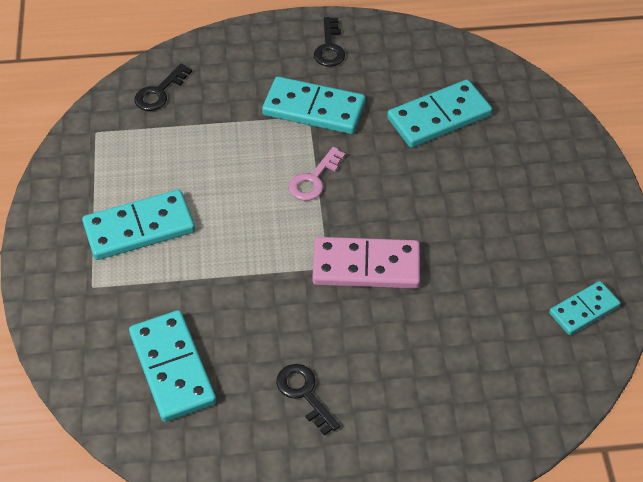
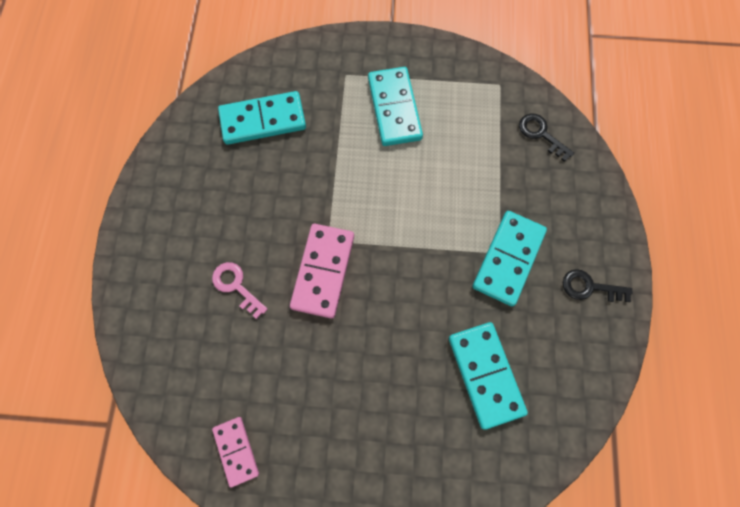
camera: 100 degrees right, 20 degrees up
(304, 394) = (218, 204): black key -> none
(314, 179) = (424, 245): pink key -> pink key (236, 286)
(583, 310) = (236, 451): turquoise domino -> pink domino

